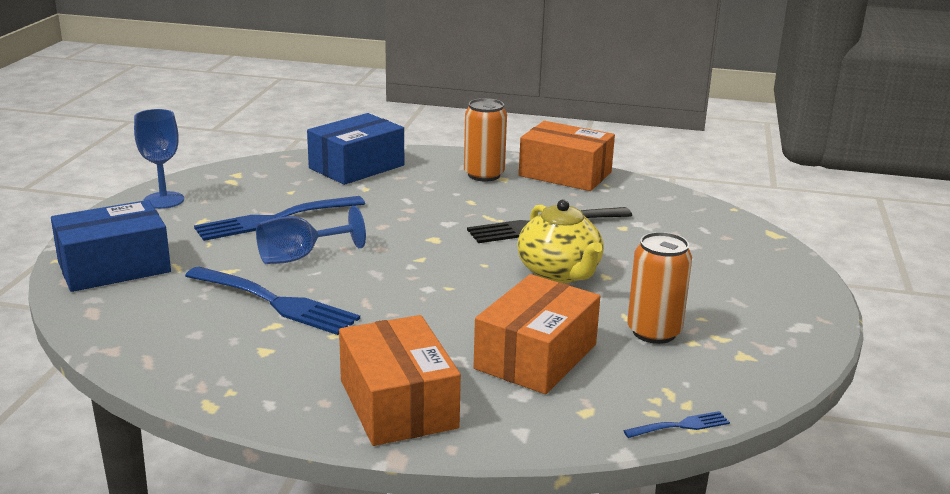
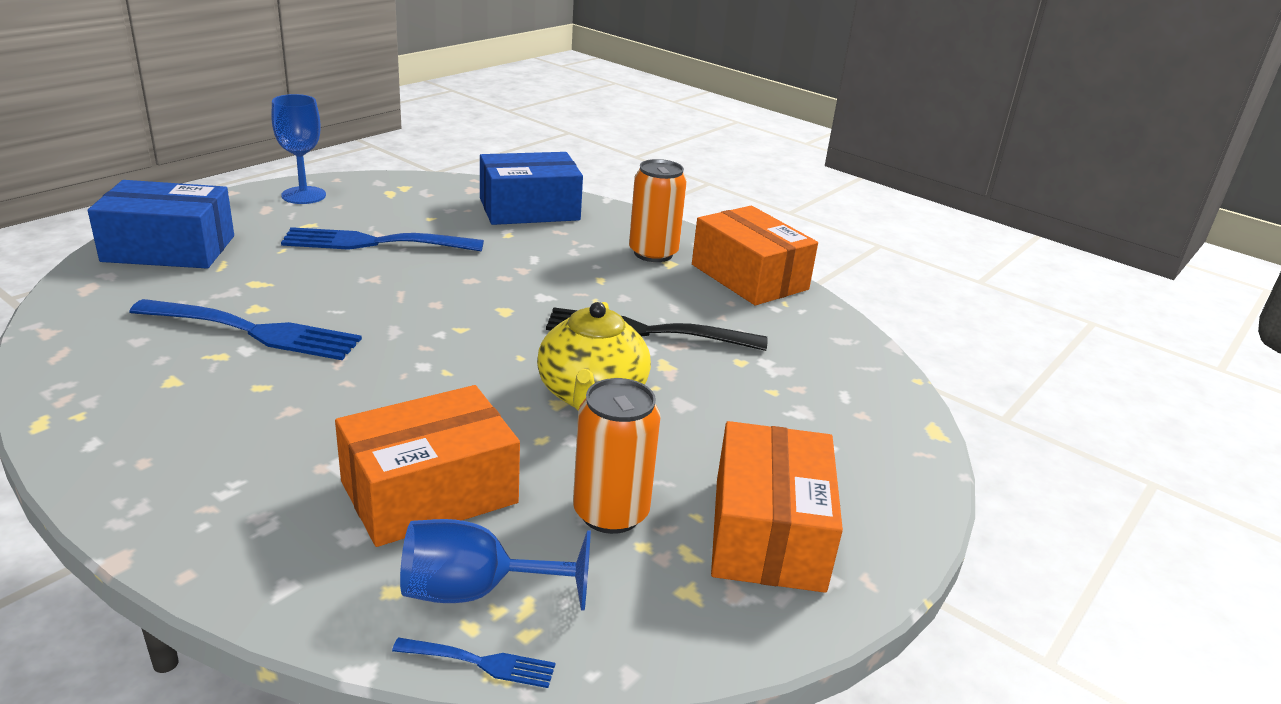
camera: 25 degrees right, 5 degrees up
(276, 302) = (255, 331): blue fork -> blue fork turned 45 degrees counterclockwise
(299, 257) = (344, 289): blue goblet -> blue goblet (475, 592)
(398, 404) = (208, 494): orange box -> orange box (768, 533)

